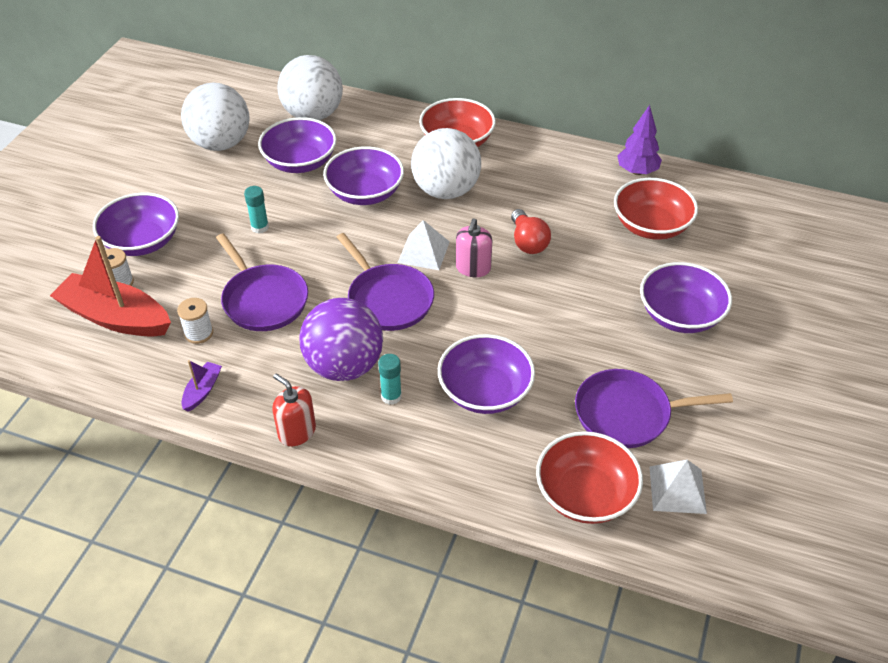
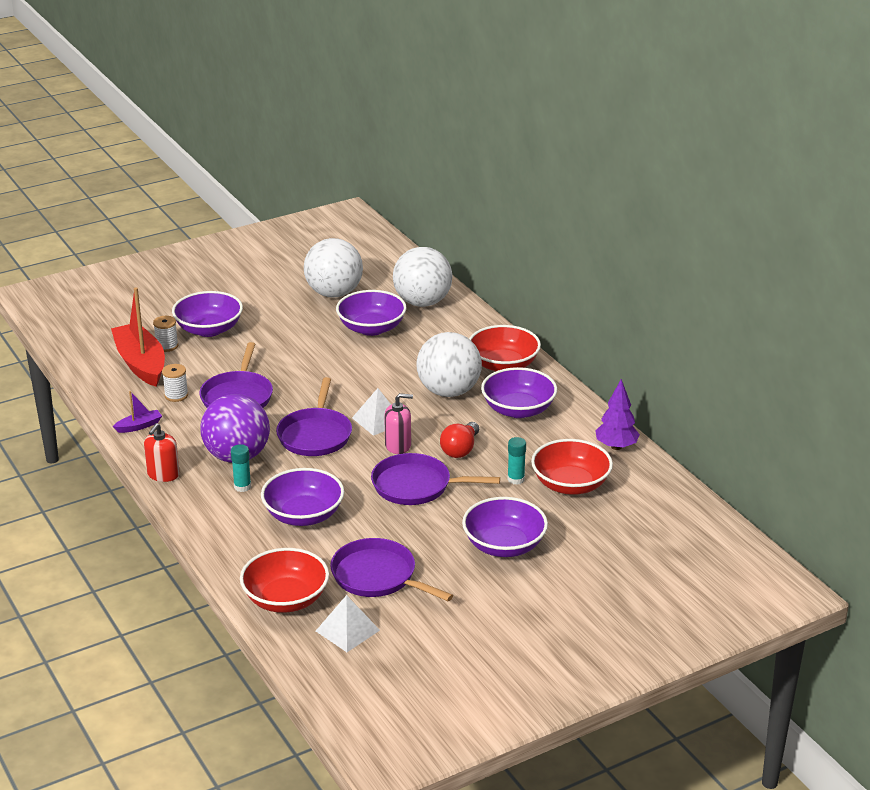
camera: 40 degrees right, 15 degrees down
(260, 227) = (291, 355): turquoise glue stick -> turquoise glue stick (516, 479)
(297, 432) = (163, 474): red soap dispenser -> red soap dispenser turned 150 degrees counterclockwise
(365, 193) = (389, 367): purple bowl -> purple bowl (518, 409)
(473, 268) = (398, 445): pink soap dispenser -> pink soap dispenser turned 150 degrees counterclockwise
(539, 300) = (415, 486): none -> purple pan

